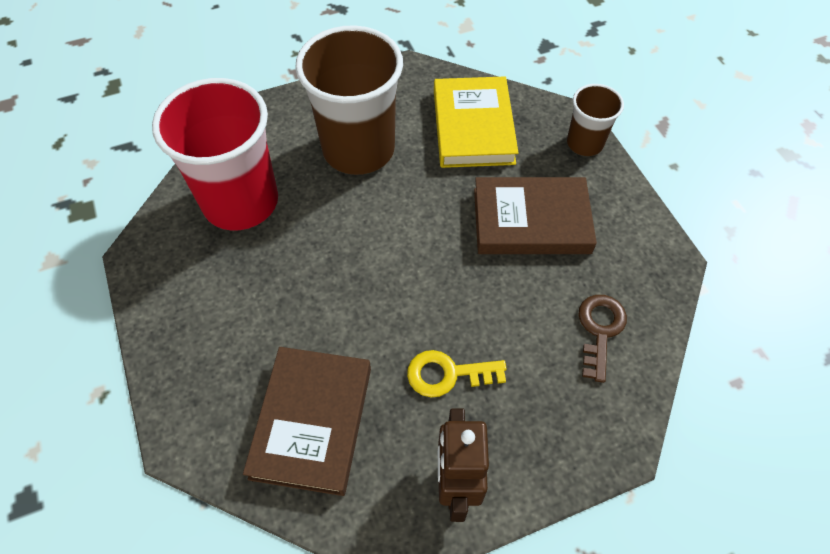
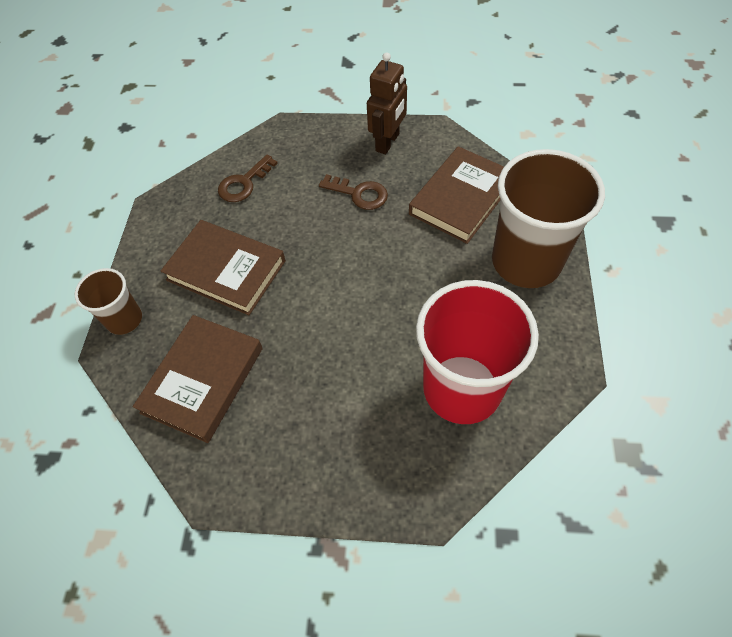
camera: 150 degrees left, 0 degrees up
(358, 149) = (325, 401): brown cup -> brown cup (526, 261)
(447, 374) = (359, 194): yellow key -> brown key
(473, 127) = (203, 380): yellow book -> brown book

